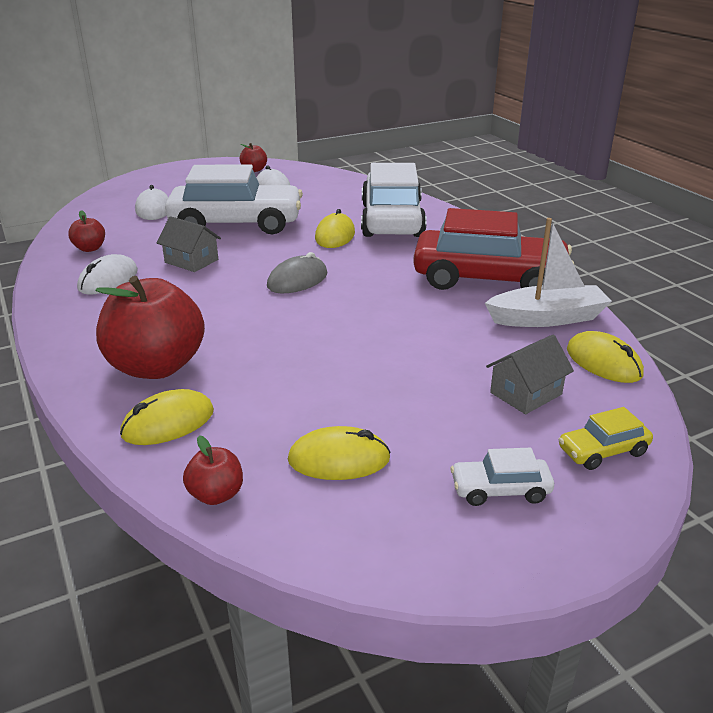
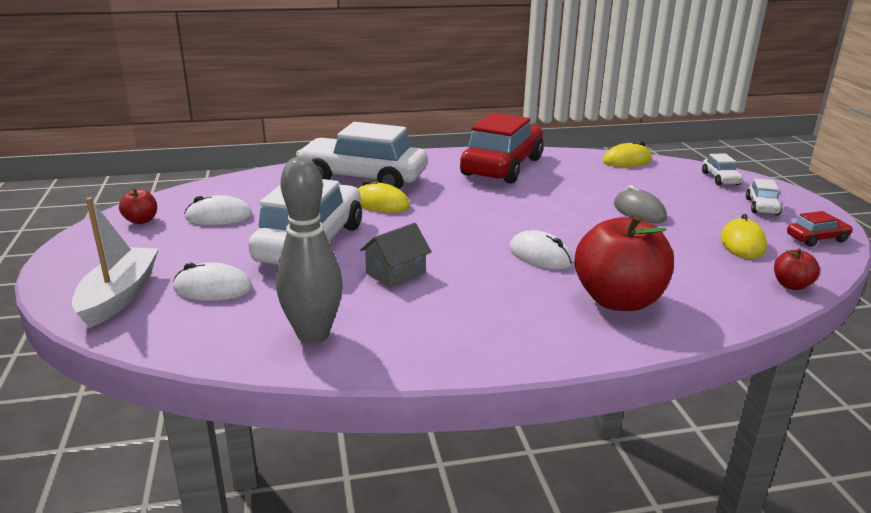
camera: 75 degrees left, 5 degrees down
(90, 248) = (313, 335): red apple -> grey bowling pin
(108, 280) = (418, 322): white mouse -> white mouse (540, 255)
(168, 423) = (707, 298): yellow mouse -> none
(297, 280) = (470, 228): grey mouse -> grey mouse (639, 211)
(393, 542) = (817, 239): none -> red car
(525, 393) = (662, 184): grey house -> none
(547, 318) = (568, 163): white boat -> white boat (119, 296)
(602, 451) = (720, 179): yellow car -> white car

